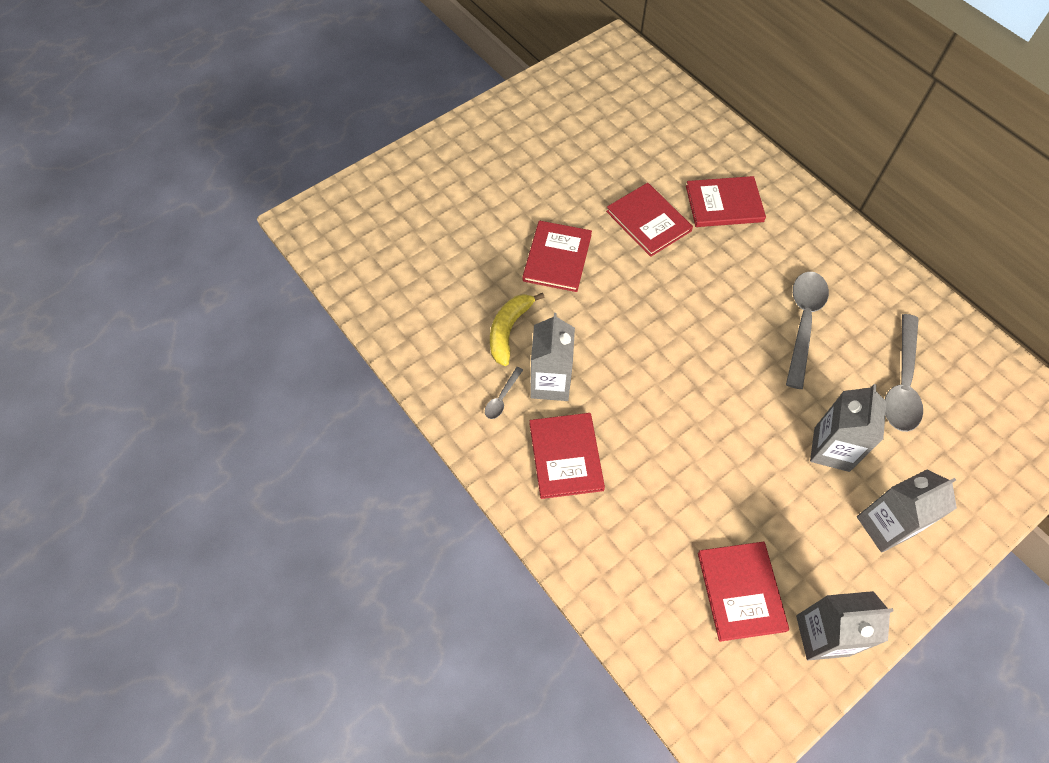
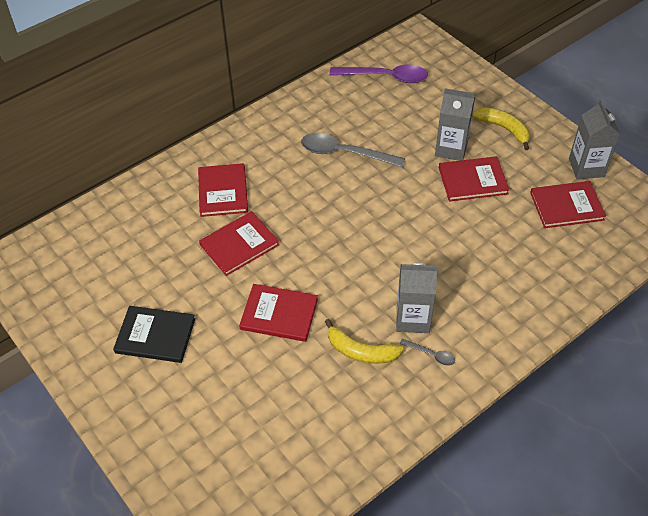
camera: 90 degrees left, 10 degrees down
(533, 160) = (155, 335): none -> black book
(565, 456) = (480, 308): red book -> red book (473, 180)
(885, 526) = (504, 129): grey carton -> yellow banana
(901, 383) = (393, 107): grey spoon -> none
(961, 376) = (385, 77): none -> purple spoon

